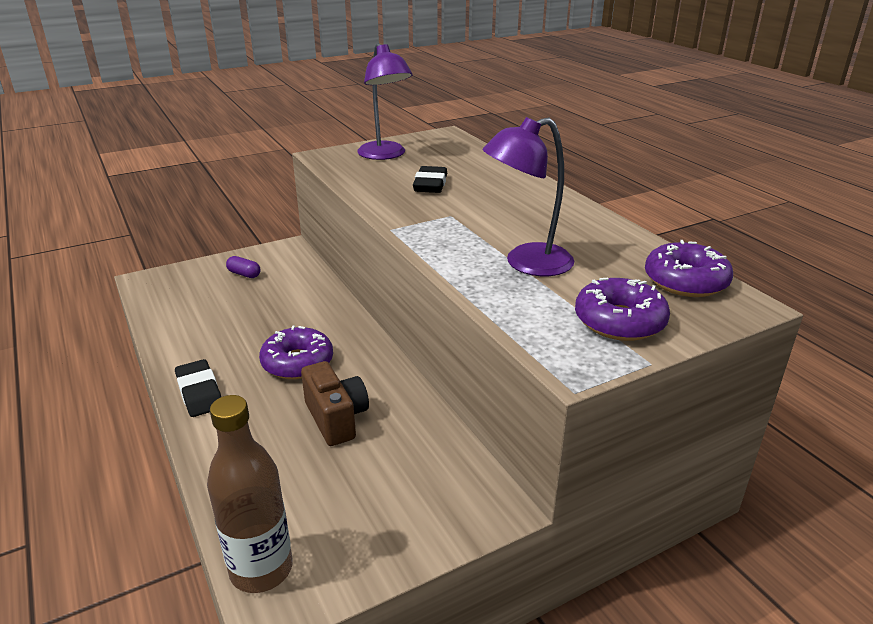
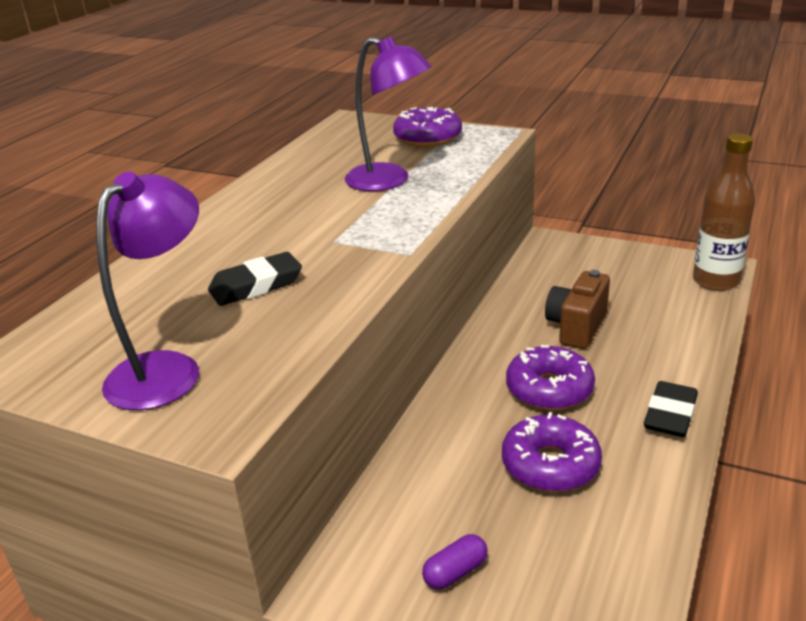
camera: 125 degrees left, 0 degrees up
(244, 274) = (455, 572): purple capsule -> purple capsule turned 60 degrees clockwise
(685, 281) = (340, 136): purple donut -> purple donut (550, 465)

